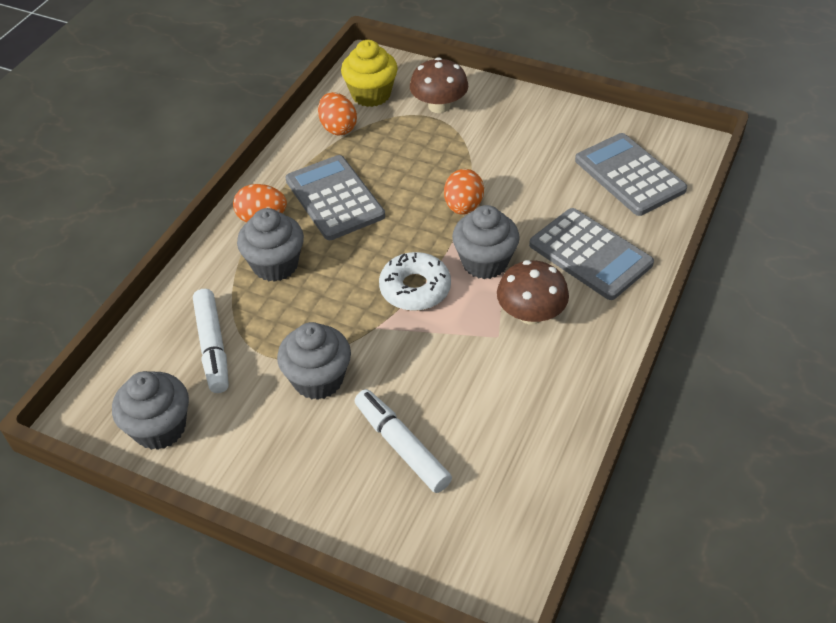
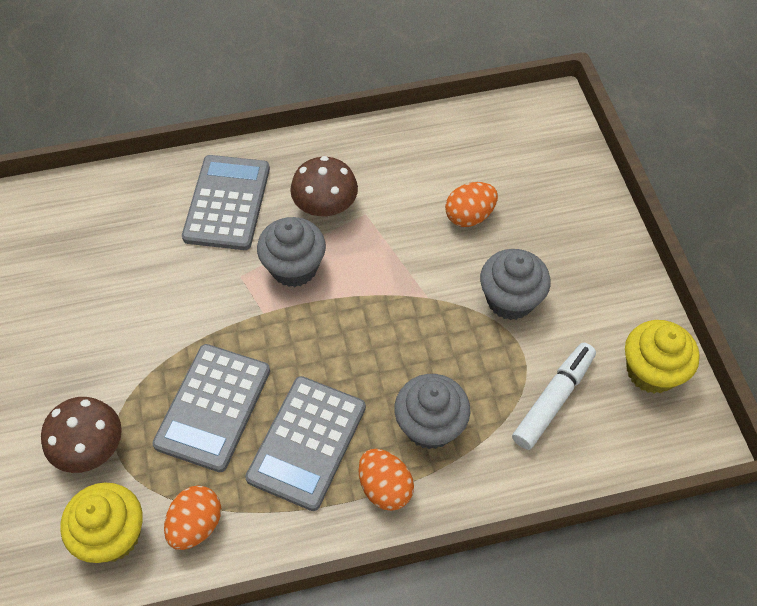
camera: 130 degrees left, 10 degrees up
(160, 428) = (651, 371): grey cupcake -> yellow cupcake
(401, 446) = (512, 210): white marker -> none
(415, 288) = (364, 297): white donut -> none
(463, 207) = (236, 325): orange egg -> orange egg (469, 216)
(629, 175) = (100, 226): grey calculator -> grey calculator (213, 407)

